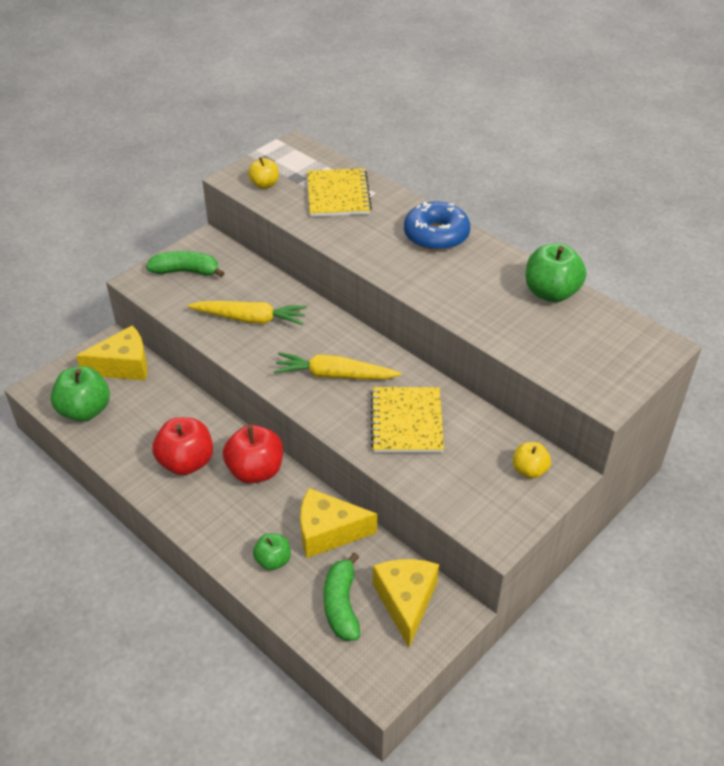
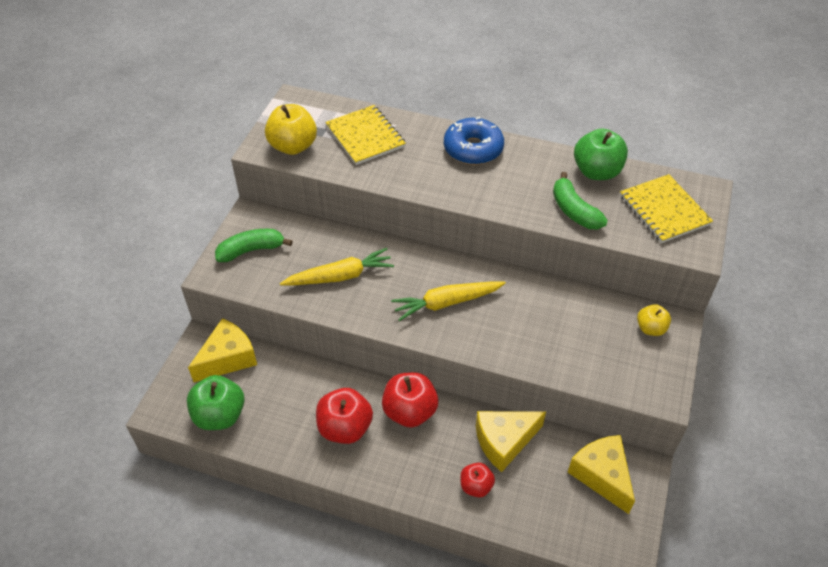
camera: 25 degrees left, 5 degrees up
(264, 184) = (293, 146): yellow apple -> yellow apple, size x1.71
(273, 560) = (476, 486): green apple -> red apple
(341, 605) = (555, 501): green banana -> green banana (574, 211)
(406, 422) = (532, 323): yellow notebook -> yellow notebook (664, 210)

